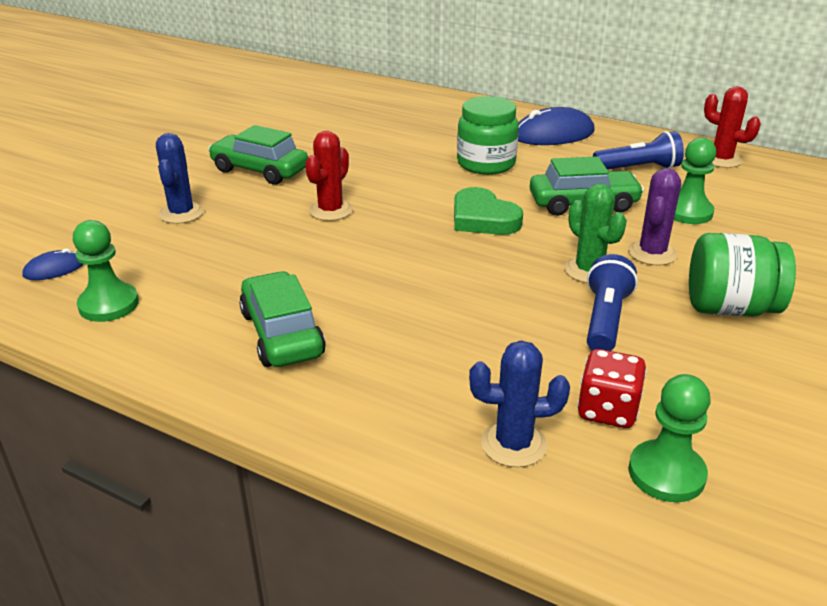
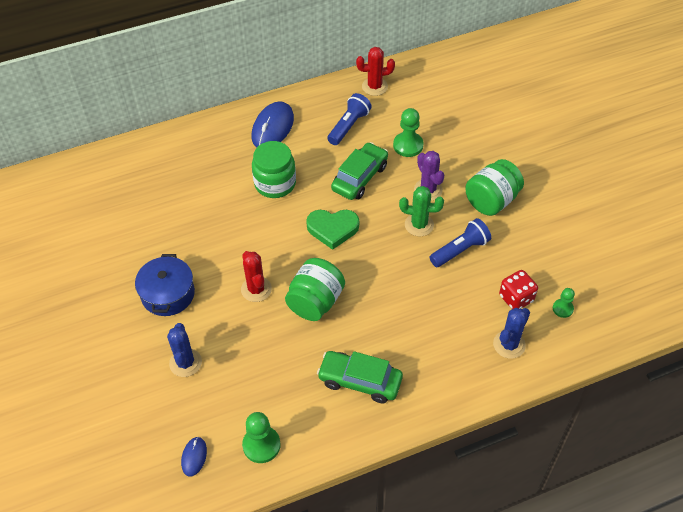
camera: 50 degrees left, 20 degrees up
(181, 213) = (185, 363): blue cactus -> blue cactus turned 45 degrees clockwise
(260, 170) = (168, 294): green car -> blue pot
(363, 251) = (315, 302): none -> green jar
(605, 319) = (460, 250): blue flashlight -> blue flashlight turned 90 degrees clockwise
(666, 473) = (562, 309): green pawn -> green pawn, size x0.60

